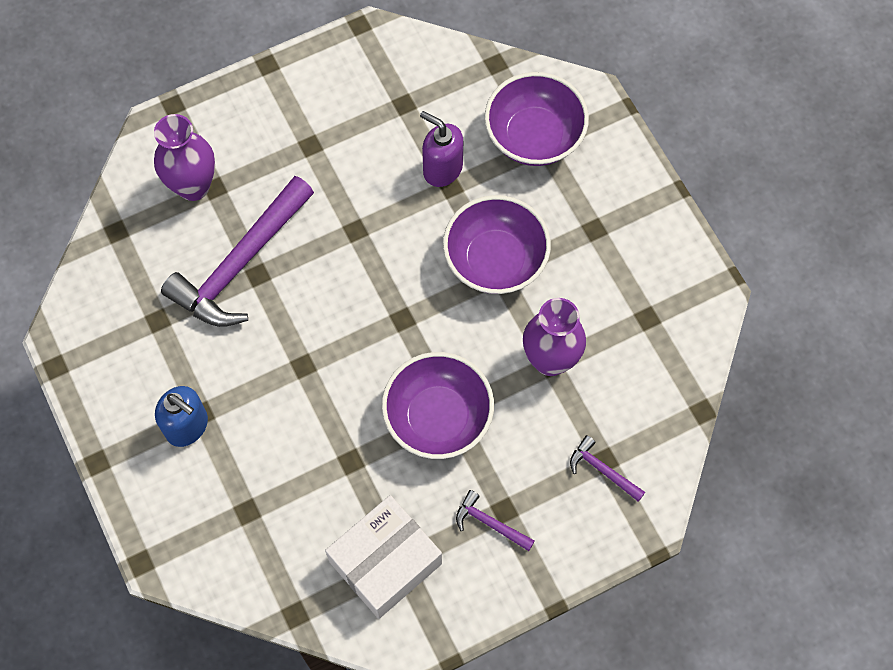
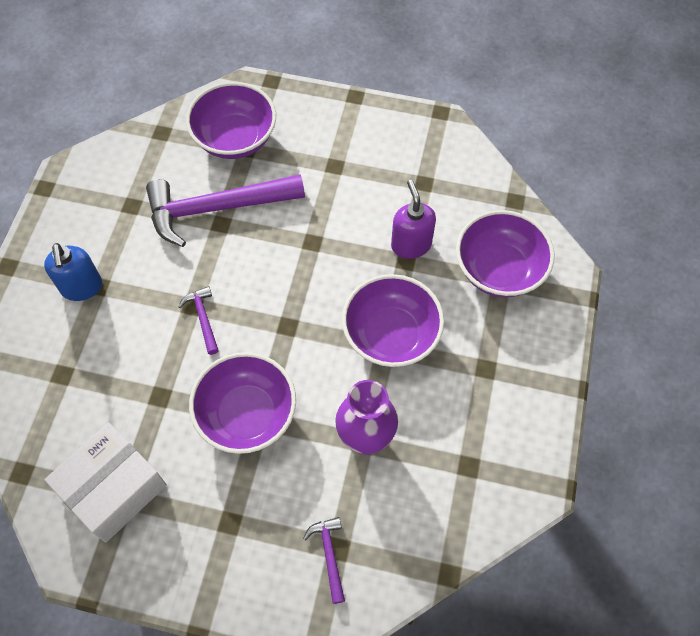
camera: 40 degrees right, 5 degrees down
(193, 186) = (235, 139): purple vase -> purple bowl
(385, 562) = (113, 488): white box -> white box turned 45 degrees counterclockwise
(490, 523) = (211, 524): purple hammer -> purple hammer (203, 318)

